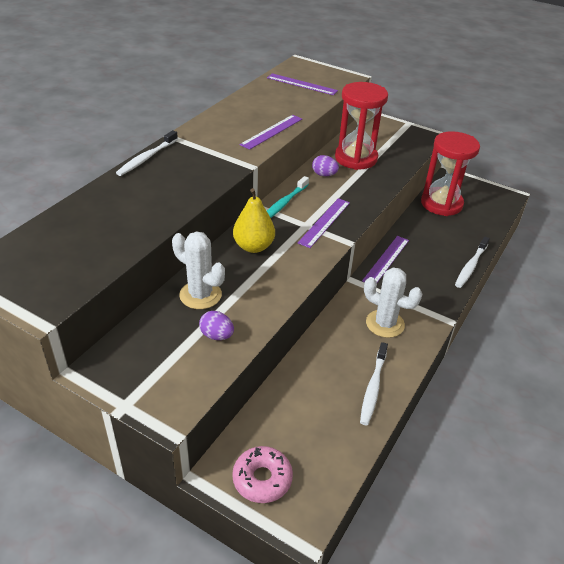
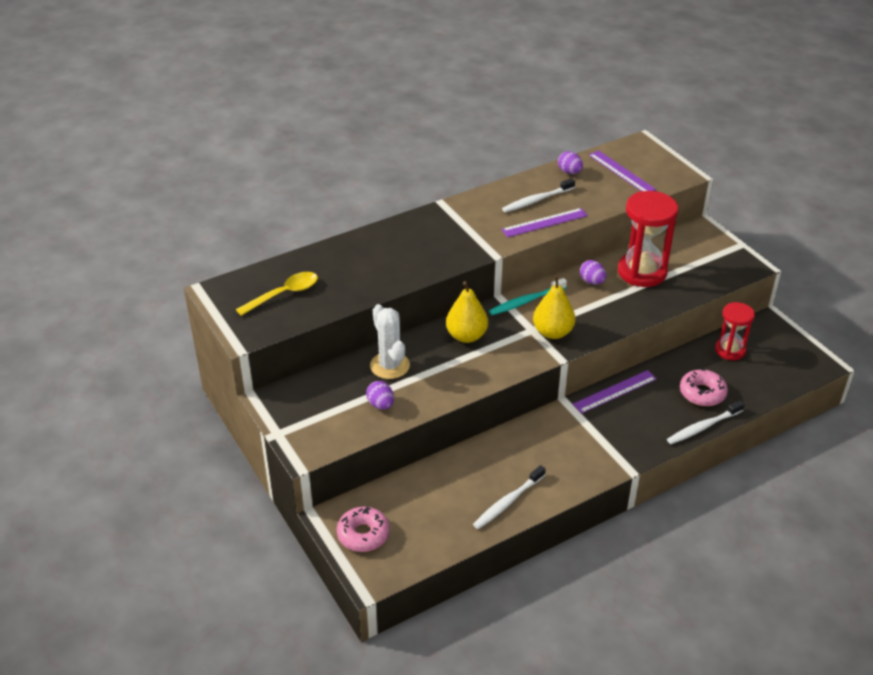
camera: 30 degrees right, 0 degrees up
(63, 253) = (284, 294): none -> yellow spoon
(146, 158) = (405, 221): white toothbrush -> white toothbrush (536, 200)
(261, 92) = (569, 172): none -> purple egg
(324, 222) = (553, 332): purple ruler -> yellow pear
(385, 324) = (563, 452): white cactus -> none
(441, 204) = (730, 350): red hourglass -> red hourglass, size x0.61
(449, 241) = (702, 393): none -> pink donut

